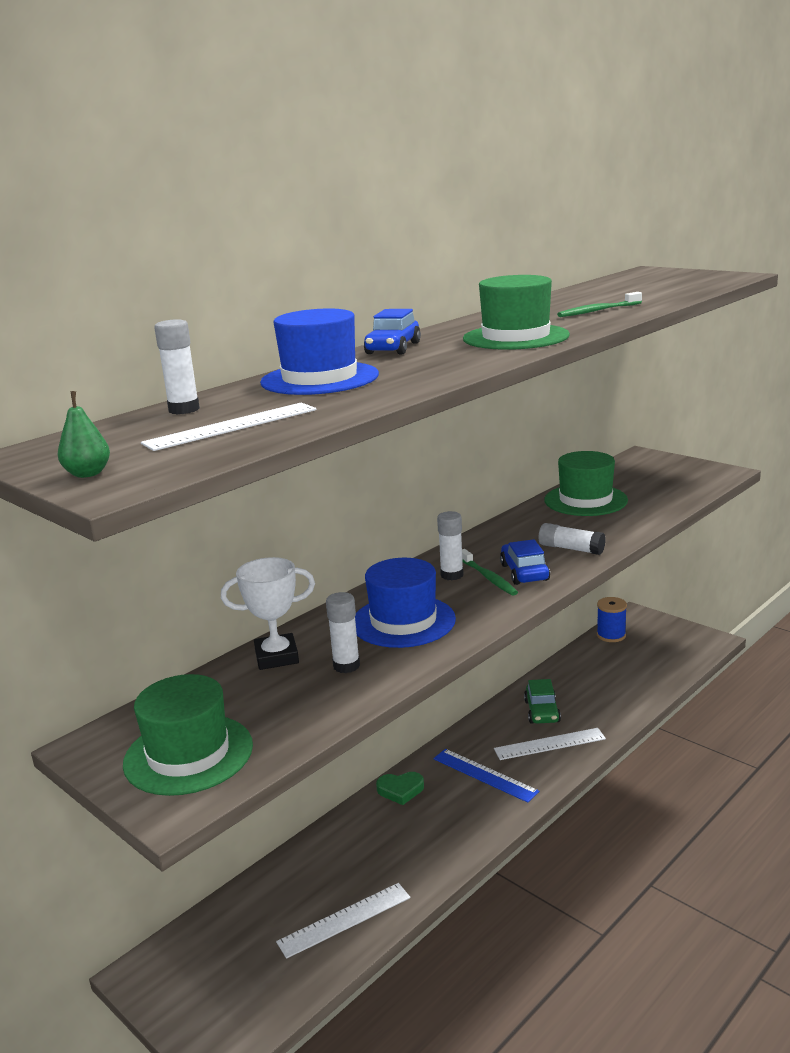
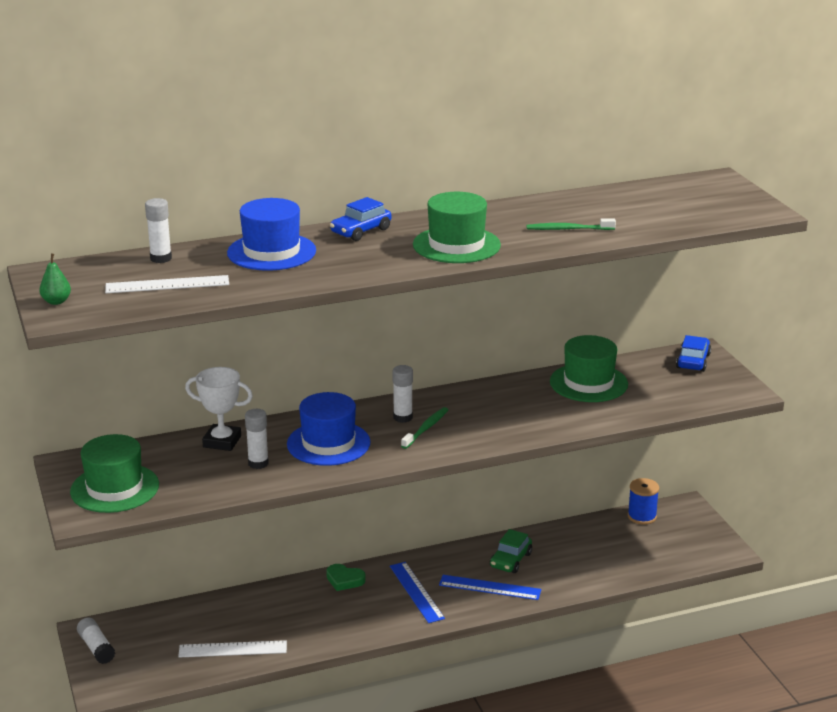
camera: 25 degrees right, 5 degrees up
(488, 577) = (426, 428): green toothbrush -> green toothbrush turned 150 degrees counterclockwise
(524, 572) = (457, 433): blue car -> blue car (693, 361)
(549, 744) = (489, 587): white ruler -> blue ruler
(571, 549) = (517, 424): white glue stick -> white glue stick (96, 648)

